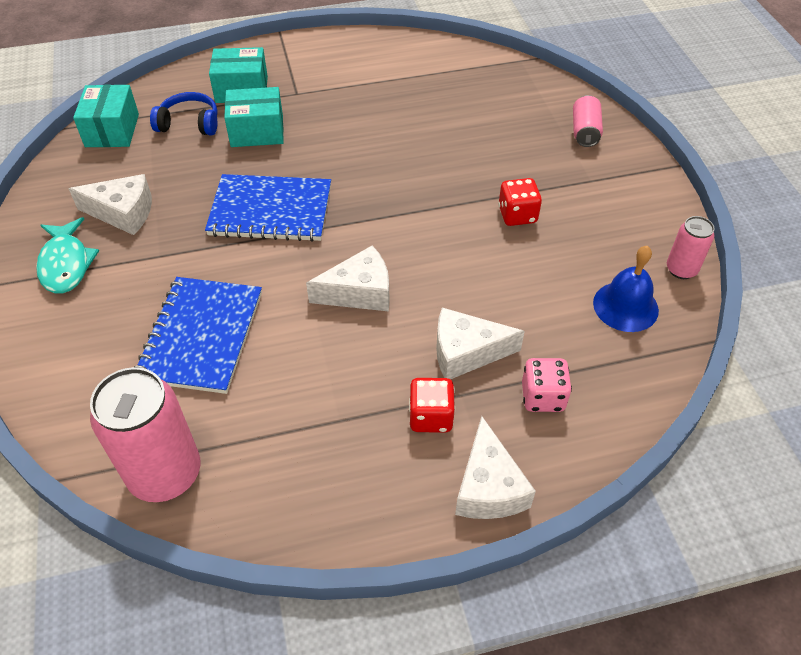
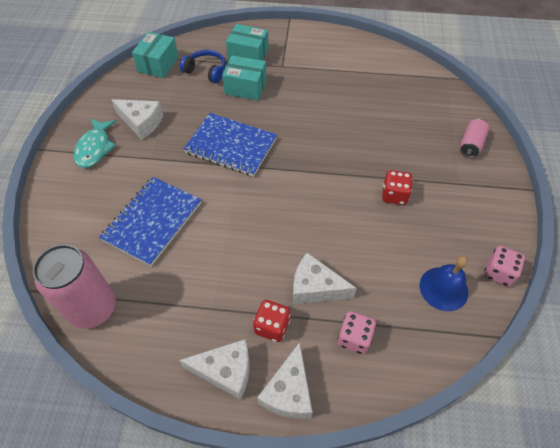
camera: 20 degrees right, 5 degrees up
(359, 292) = (263, 221): white cheese -> white cheese (225, 371)
(681, 269) = (498, 273): pink can -> pink dice

